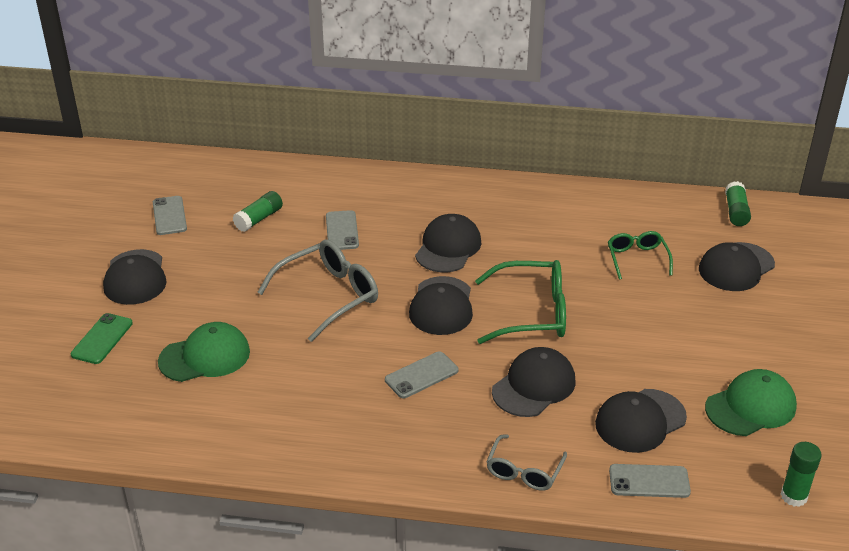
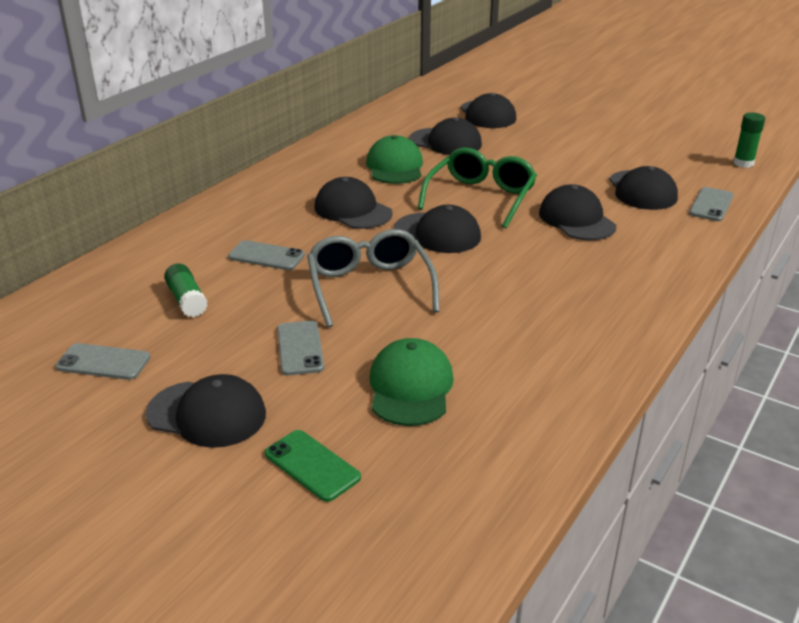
camera: 65 degrees left, 5 degrees down
(421, 375) = (530, 265): grey phone -> grey phone (300, 348)
(524, 471) = (681, 249): grey glasses -> none
(637, 259) = (445, 142): green glasses -> black cap
(736, 212) = (421, 97): green glue stick -> none
(751, 407) = (646, 151): green cap -> green cap (395, 167)

